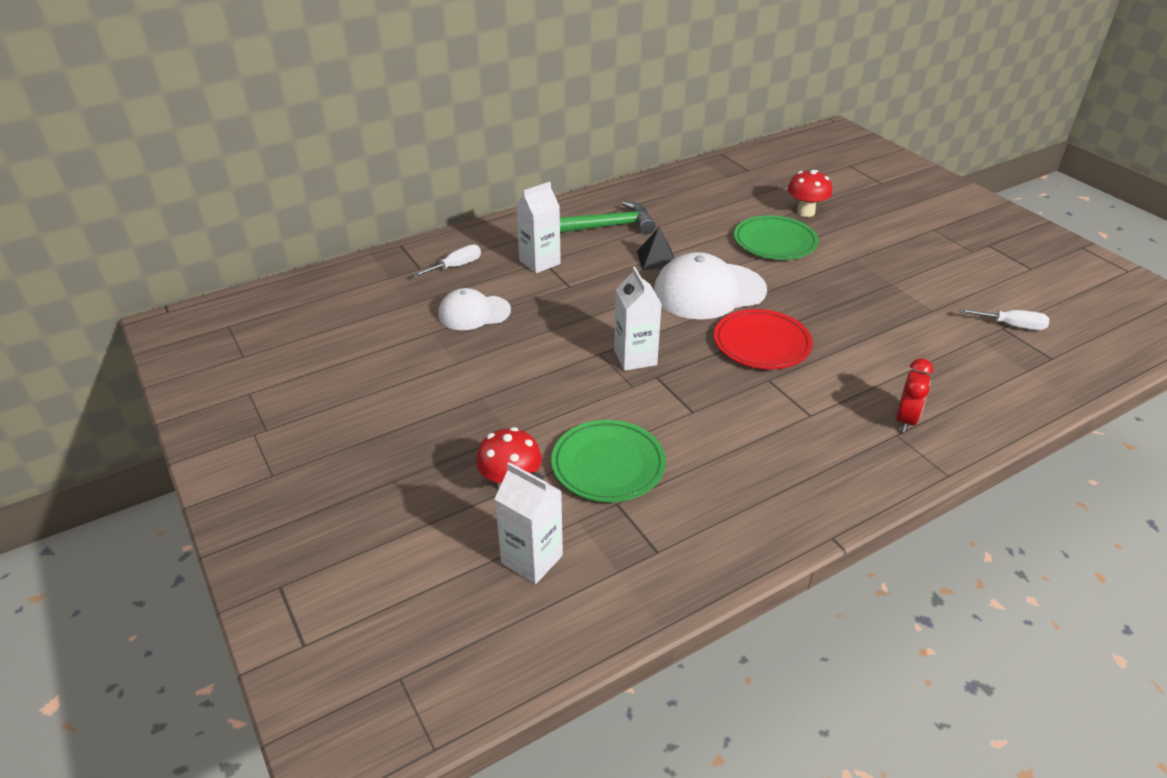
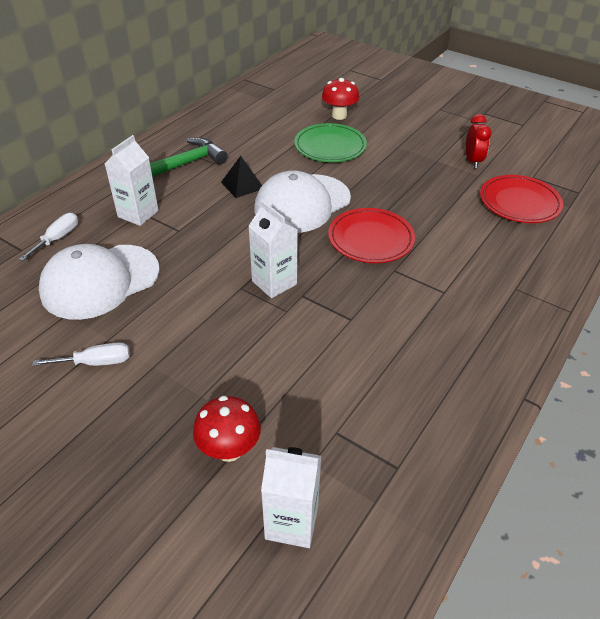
camera: 25 degrees left, 5 degrees up
(474, 313) = (100, 281): white cap -> white cap, size x1.64
(608, 465) = (308, 396): green plate -> none
(905, 420) = (514, 274): red clock -> red clock (473, 161)
(964, 350) = (519, 202): none -> red plate
(1011, 326) = (538, 173): white screwdriver -> white screwdriver (96, 362)

